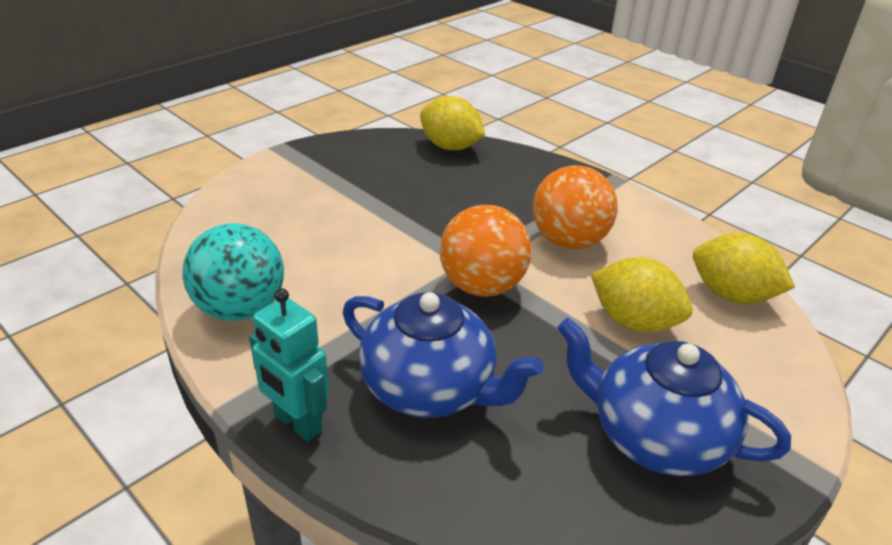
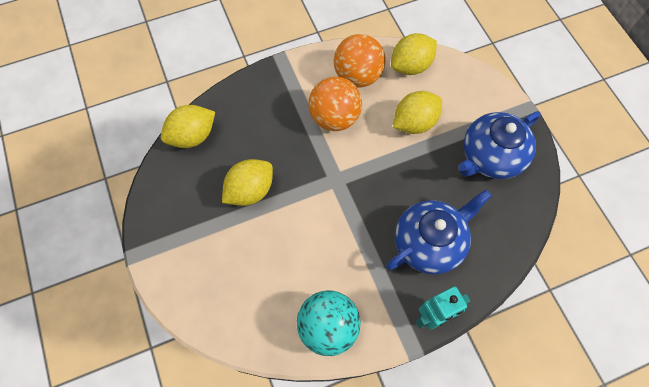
camera: 65 degrees left, 30 degrees up
(407, 200) = (250, 190): none -> yellow lemon
(482, 286) = (358, 183): orange ball -> orange ball (357, 76)

